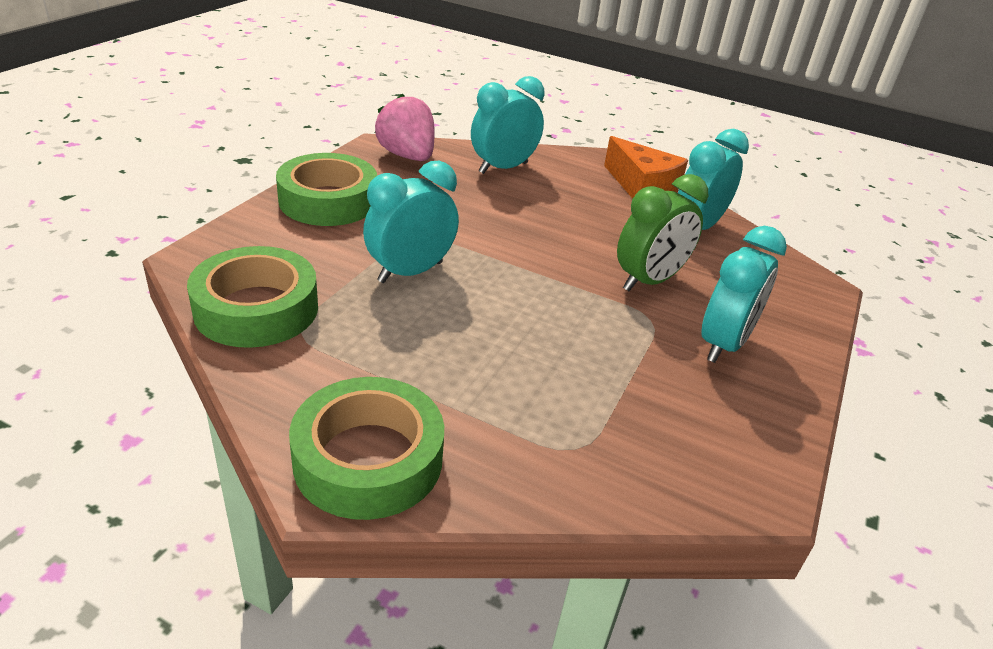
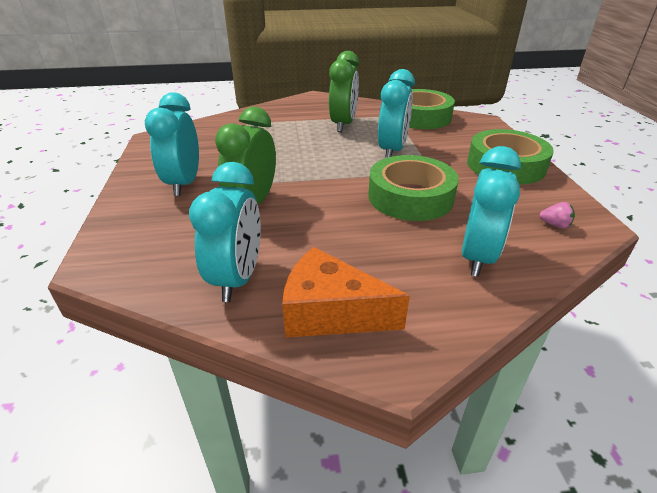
camera: 150 degrees right, 0 degrees up
(368, 459) = (311, 103): green tape -> green tape (410, 197)
(399, 353) = (343, 125): none -> green clock
(407, 156) = (555, 225): pink strawberry -> pink strawberry, size x0.41

